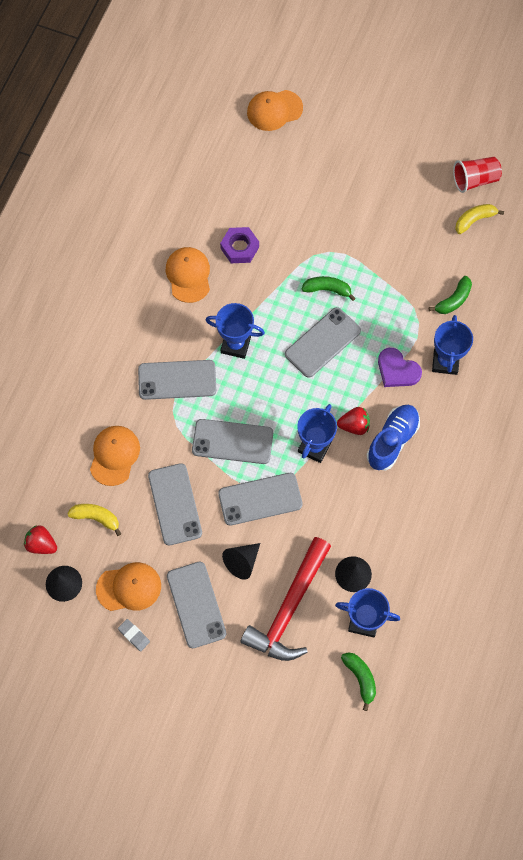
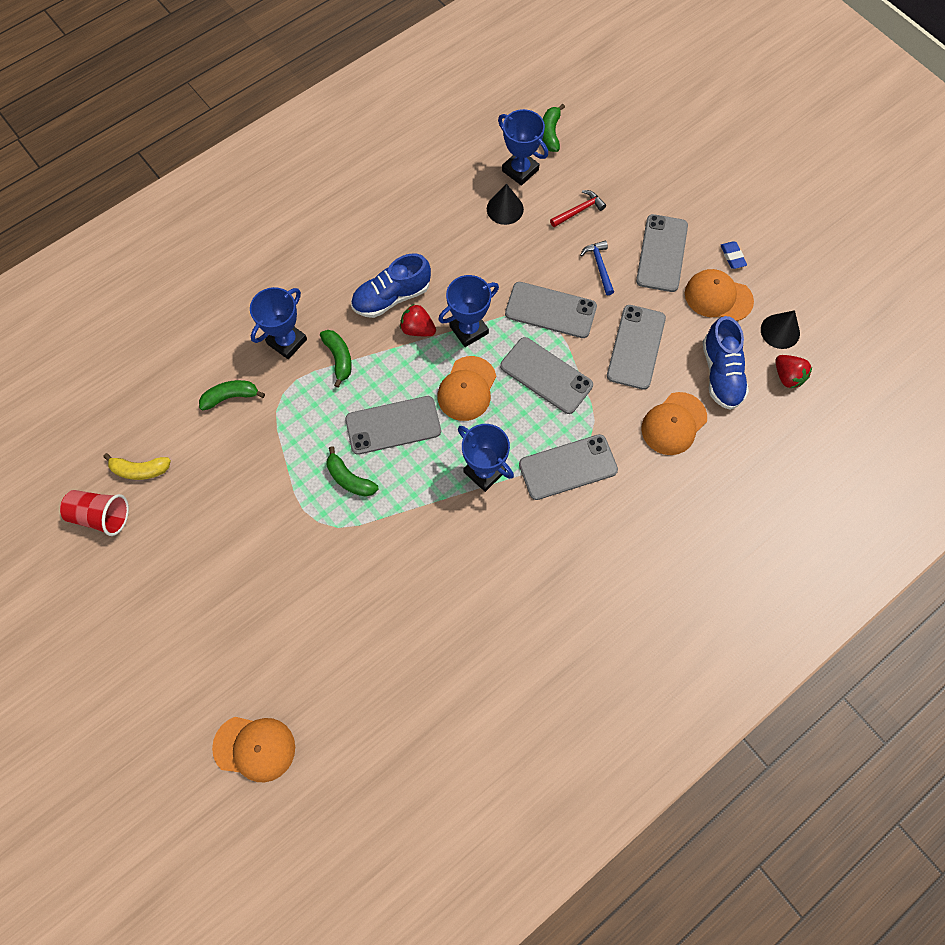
camera: 150 degrees left, 0 degrees up
(96, 518) = (721, 373): yellow banana -> blue shoe
(134, 635) = (732, 256): grey eraser -> blue eraser
(177, 380) = (568, 467): grey phone -> grey phone turned 45 degrees counterclockwise
(188, 275) = (489, 580): orange cap -> orange cap (467, 389)
(240, 248) = (412, 582): purple nut -> none
(242, 562) = (599, 266): black cone -> blue hammer
(289, 608) = (579, 211): red hammer -> red hammer, size x0.44
(397, 370) = (339, 358): purple heart -> green banana

